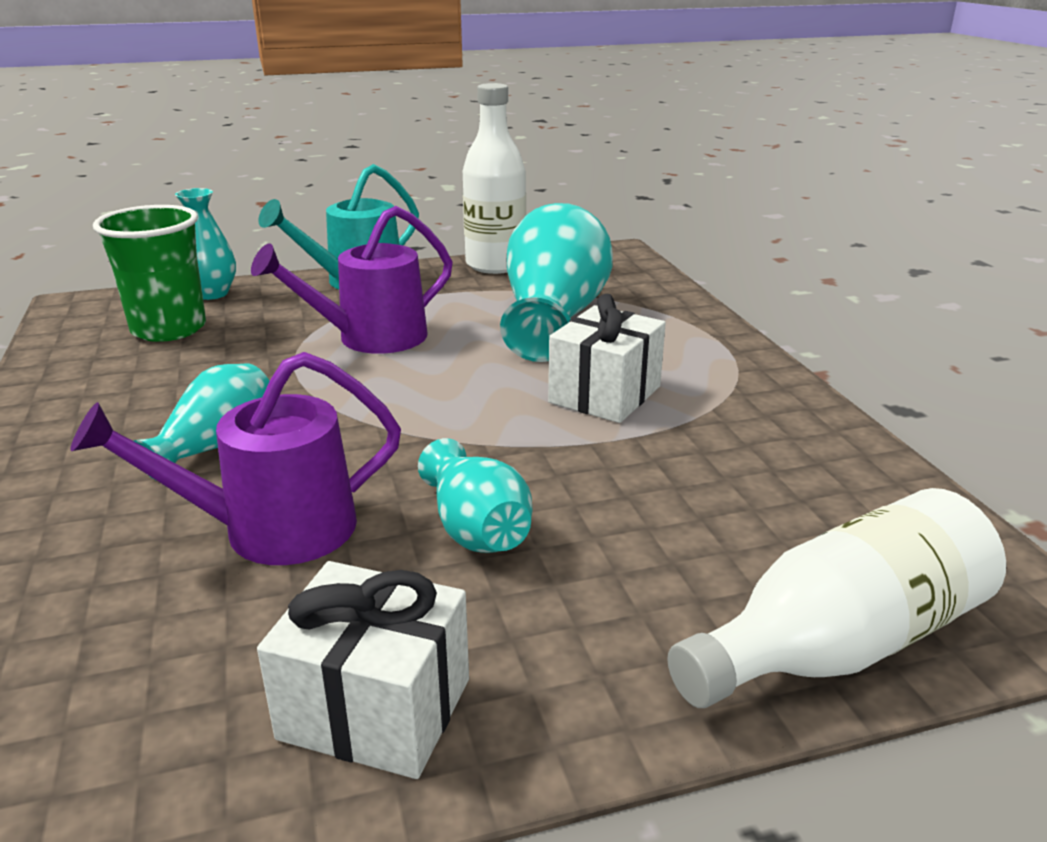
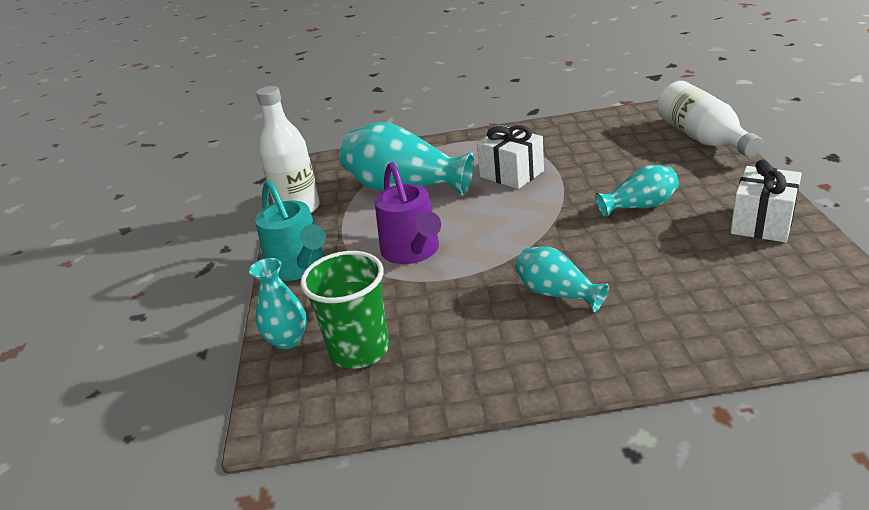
camera: 75 degrees left, 5 degrees up
(273, 530) = (645, 261): purple watering can -> none

